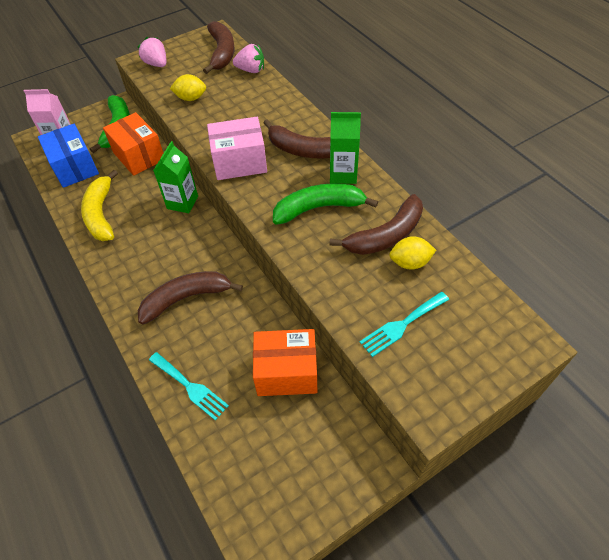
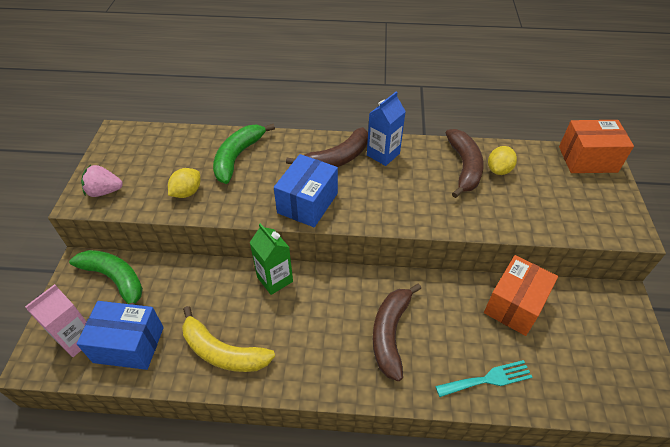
camera: 55 degrees left, 5 degrees down
(139, 156) = (177, 282): orange box -> orange box (587, 159)
(222, 53) = (152, 143): brown banana -> none
(239, 162) = (307, 203): pink box -> blue box
(251, 70) = (200, 138): pink strawberry -> none
(319, 208) = (405, 185): green banana -> green banana (237, 157)
(343, 174) = (383, 154): green carton -> blue carton
(402, 325) = (551, 204): turquoise fork -> none

